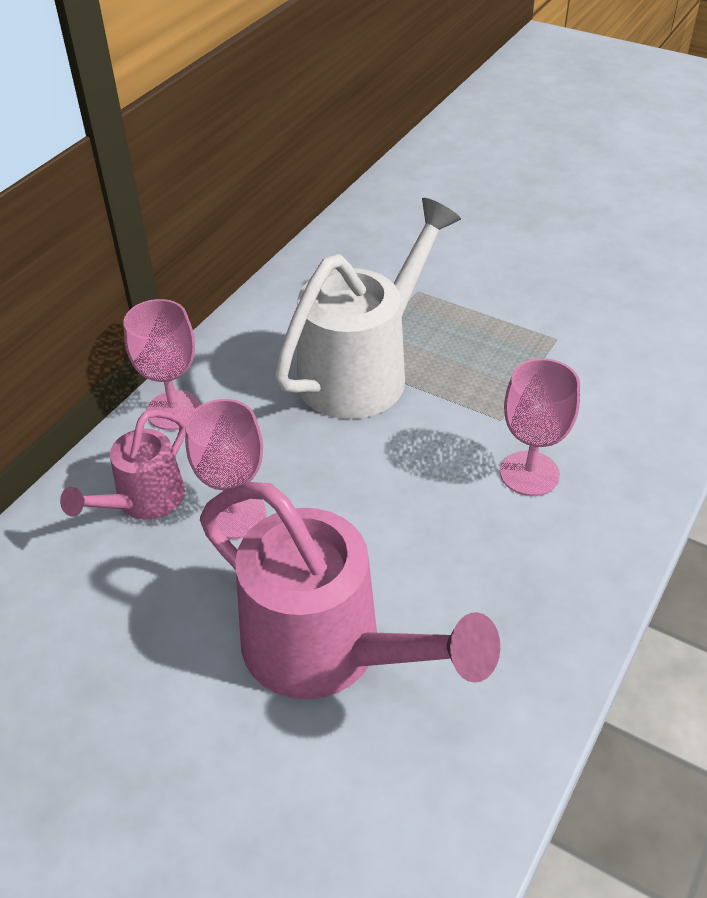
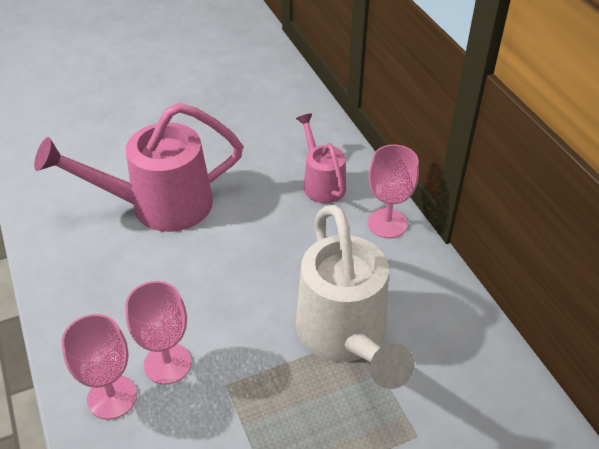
camera: 125 degrees right, 0 degrees up
(235, 515) = (276, 212): pink goblet -> pink goblet (112, 397)

